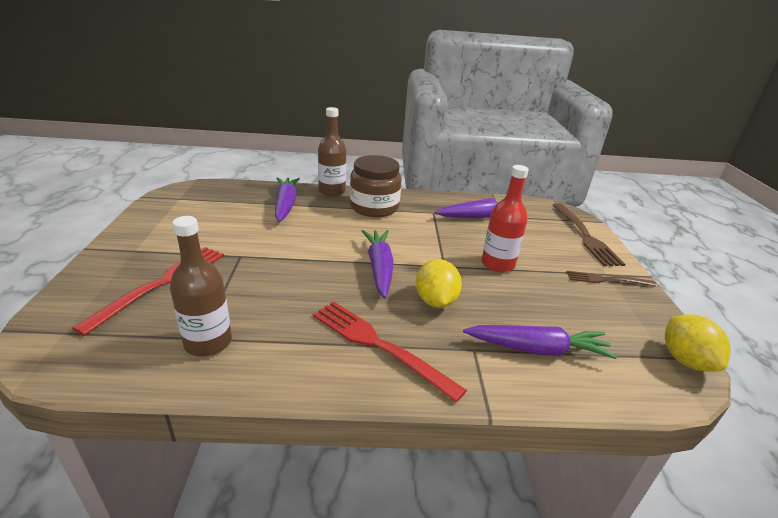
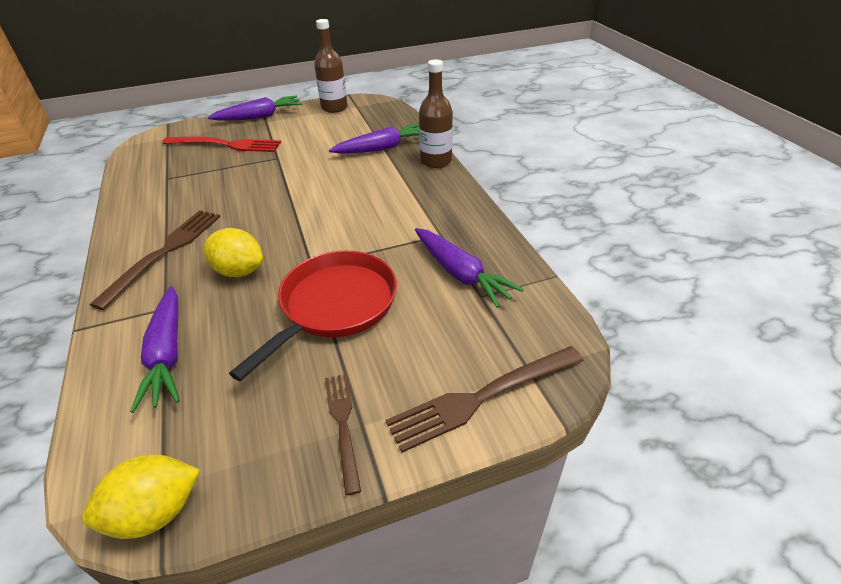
camera: 75 degrees right, 10 degrees up
(208, 342) = (161, 182): brown bottle -> brown bottle (334, 108)
(374, 207) = (419, 193): brown jar -> none
(377, 344) = (166, 251): red fork -> brown fork
(379, 268) = (287, 226): purple carrot -> purple carrot (259, 117)
(435, 301) = (239, 271): yellow lemon -> yellow lemon turned 45 degrees clockwise
(497, 264) = (334, 306): red bottle -> red pan

